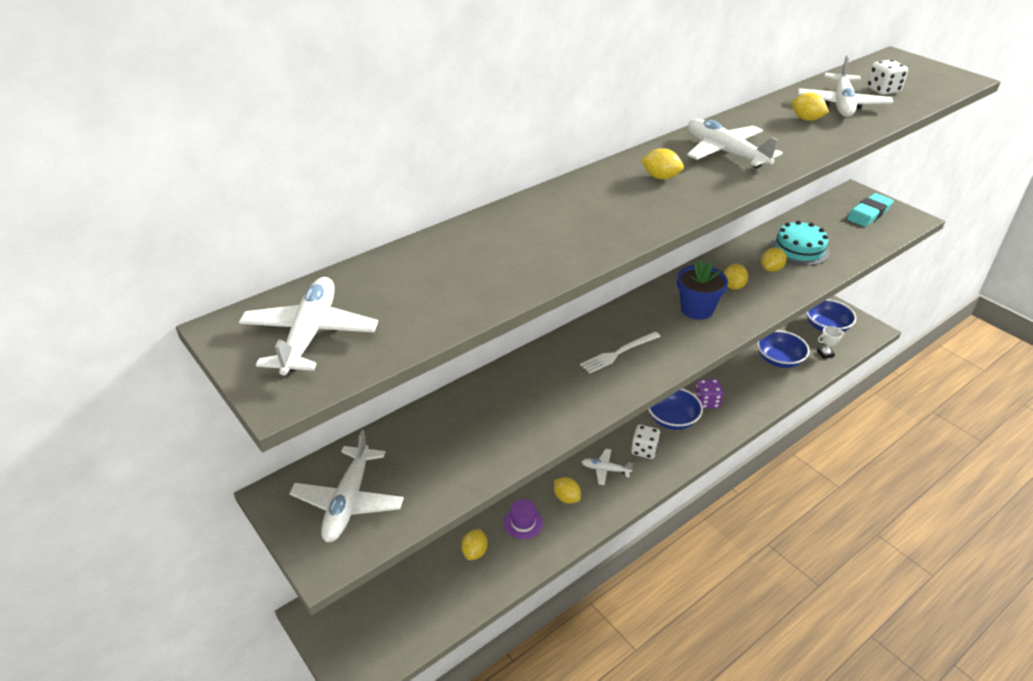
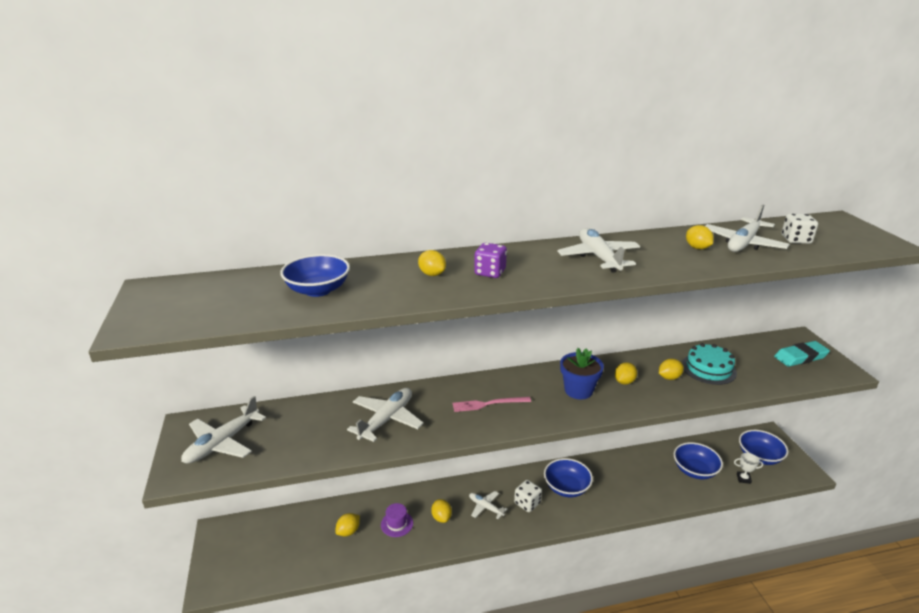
camera: 25 degrees right, 10 degrees down
(310, 334) = (185, 302): white plane -> white plane (386, 419)
(463, 271) = (318, 290): none -> blue bowl
(618, 353) = (488, 404): white fork -> pink fork
(660, 177) = (526, 263): yellow lemon -> yellow lemon (432, 274)
(707, 402) = (605, 483): purple dice -> purple dice (490, 272)

